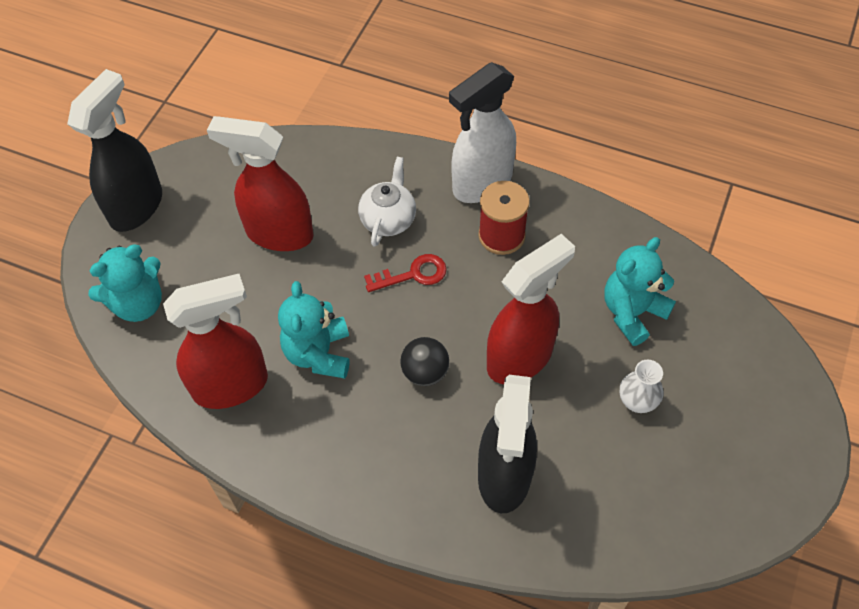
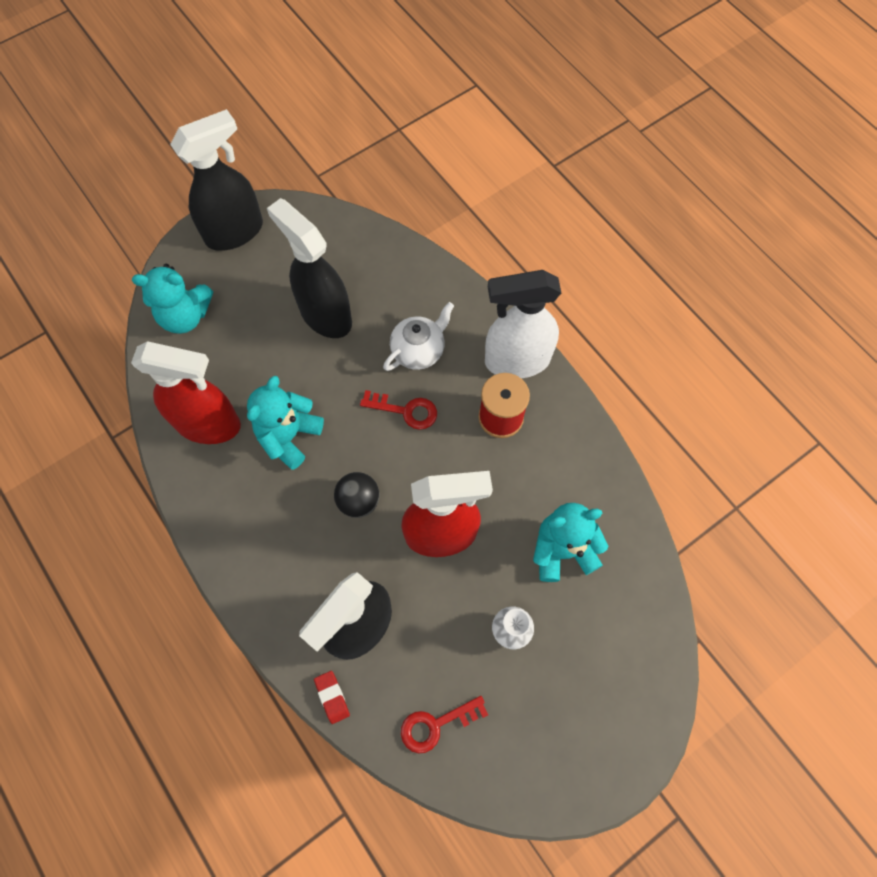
camera: 30 degrees right, 10 degrees up
(278, 233) = (325, 315): red spray bottle -> black spray bottle
(522, 552) = (332, 697): none -> red eraser
(631, 517) = (436, 725): none -> red key

